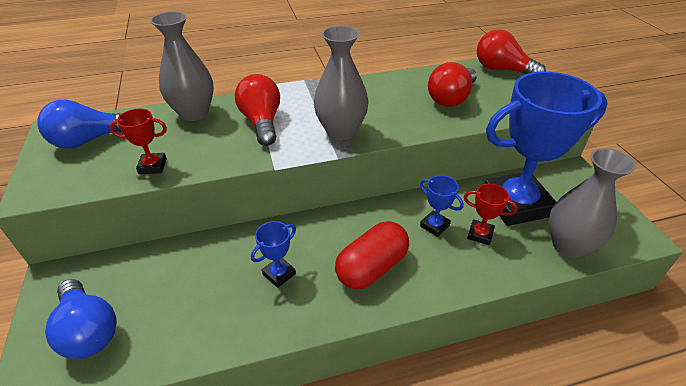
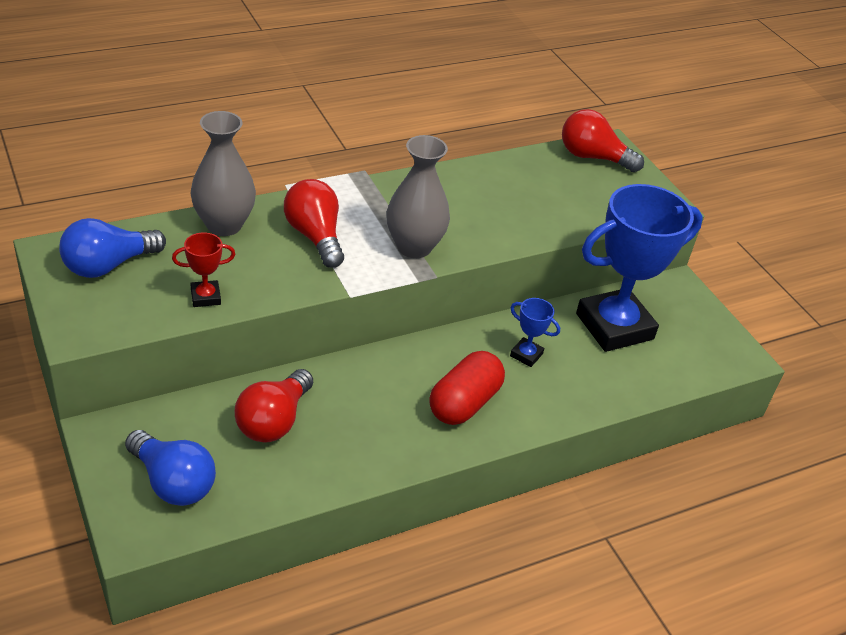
camera: 15 degrees left, 0 degrees up
(279, 274) = (363, 415): blue trophy -> none
(451, 98) = (536, 199): red light bulb -> red light bulb (274, 421)
(480, 234) = (577, 362): red trophy -> none
(568, 245) = (670, 370): grey vase -> none

